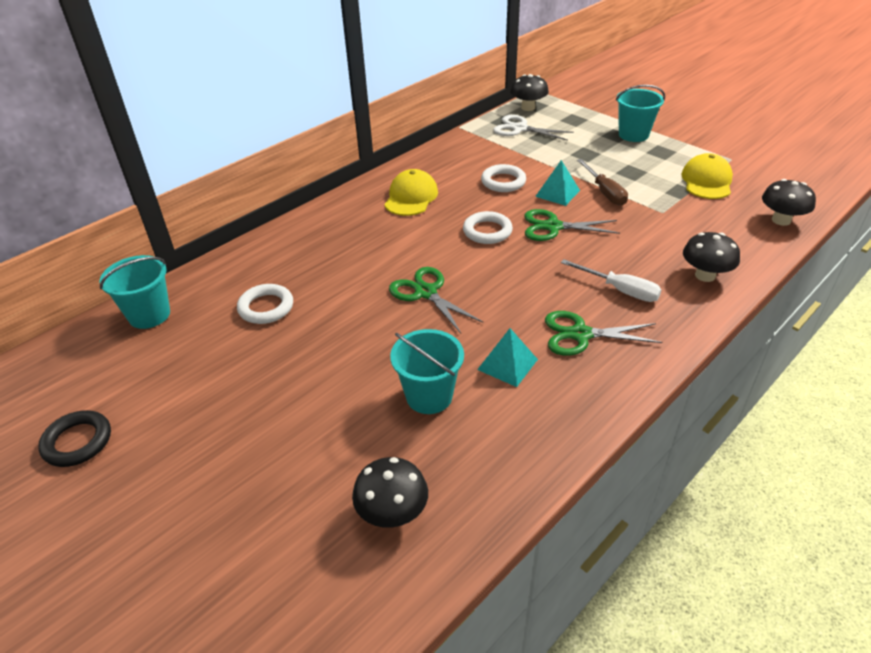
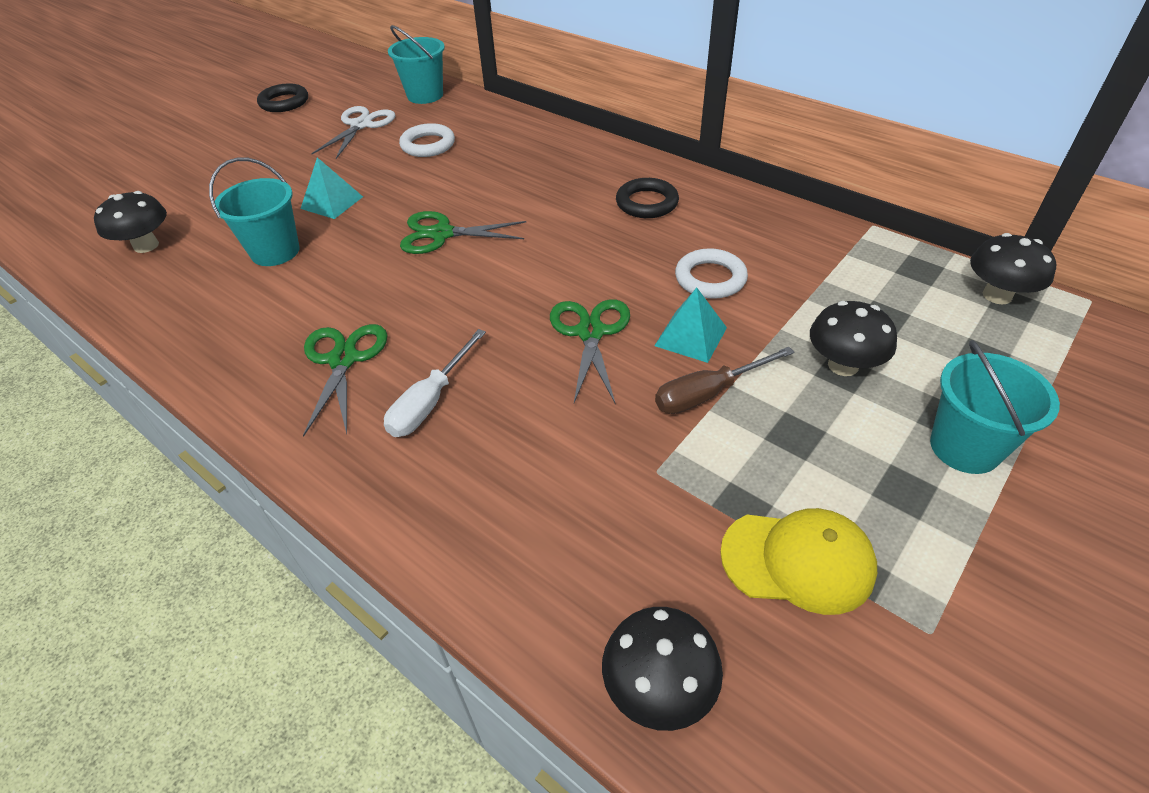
camera: 85 degrees right, 5 degrees up
(411, 197) = (647, 203): yellow cap -> black ring
(426, 292) = (442, 234): green scissors -> green scissors turned 135 degrees counterclockwise
(487, 231) = (572, 271): white ring -> none
(507, 364) = (306, 300): turquoise pyramid -> turquoise pyramid (332, 202)
(520, 129) = (902, 288): white scissors -> white scissors (361, 125)
(705, 275) = (460, 512): black mushroom -> black mushroom (843, 365)

